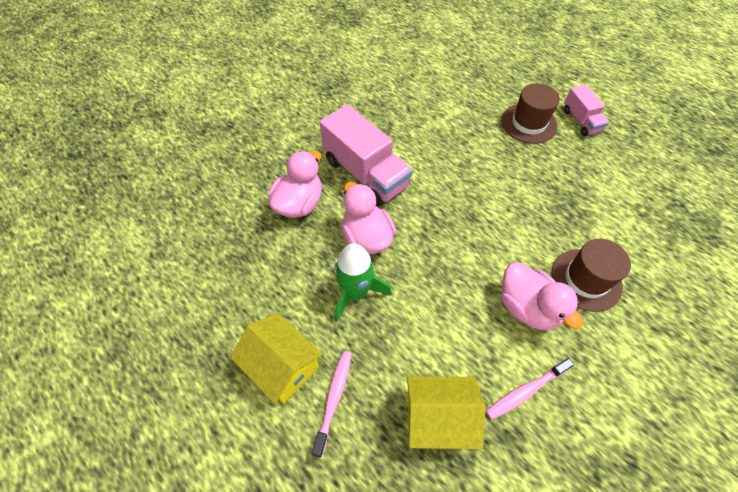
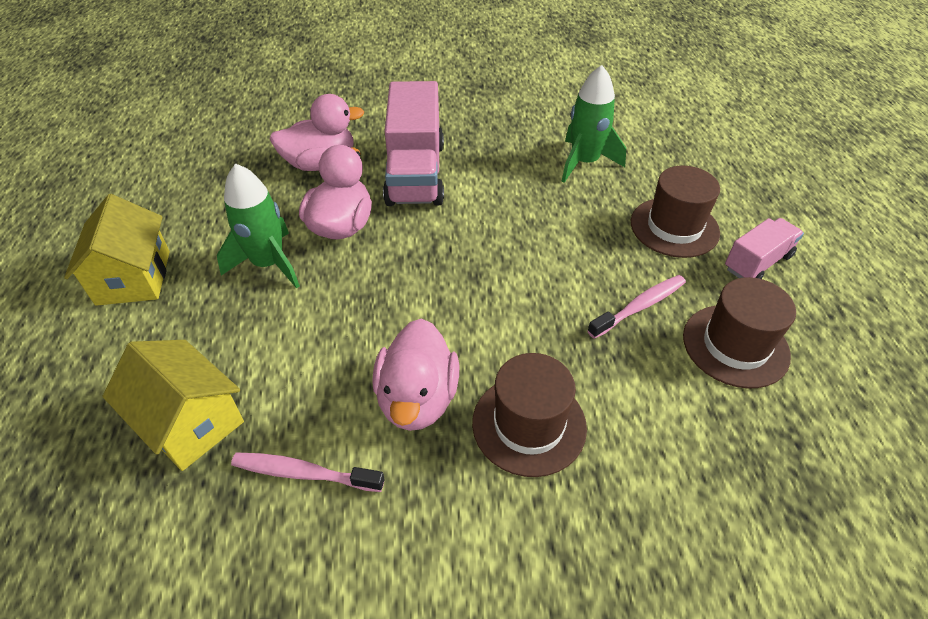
camera: 40 degrees right, 10 degrees down
(334, 398) = (134, 333): pink toothbrush -> pink toothbrush (640, 306)
(446, 109) = (584, 162): none -> green rocket
(581, 121) = (757, 262): pink truck -> pink truck turned 150 degrees counterclockwise
(616, 173) = (735, 345): none -> brown hat

